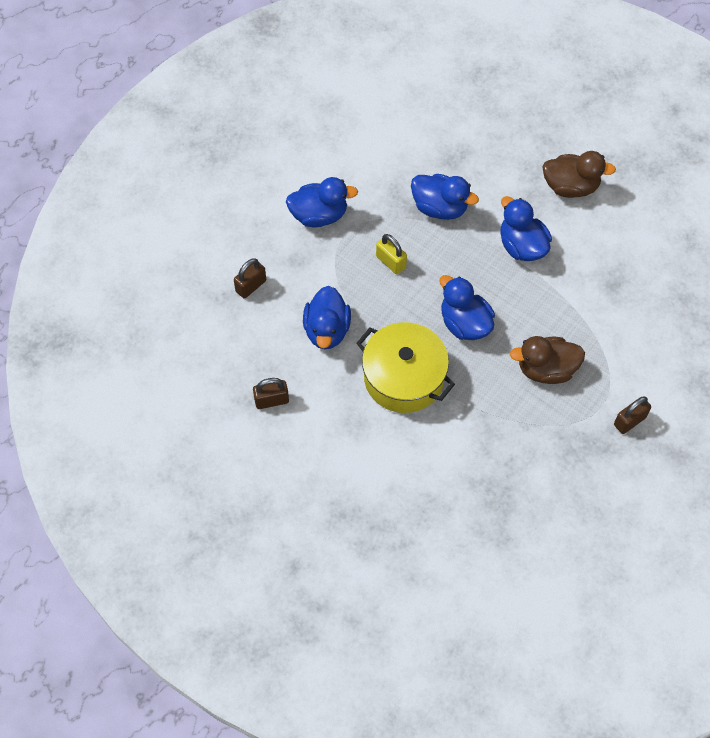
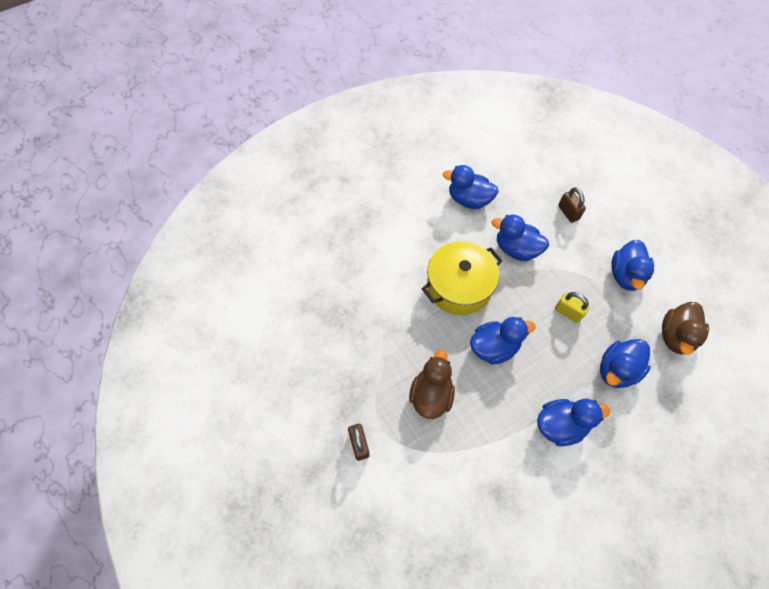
camera: 110 degrees right, 0 degrees up
(271, 400) = (469, 199): brown padlock -> blue duck
(391, 262) = (568, 312): yellow padlock -> yellow padlock turned 60 degrees clockwise
(570, 186) = (620, 502): brown duck -> brown duck (675, 336)

